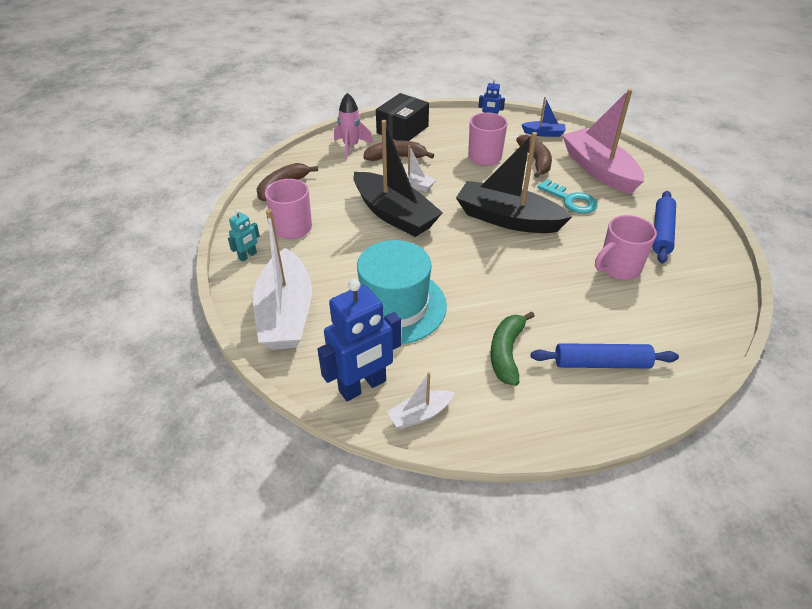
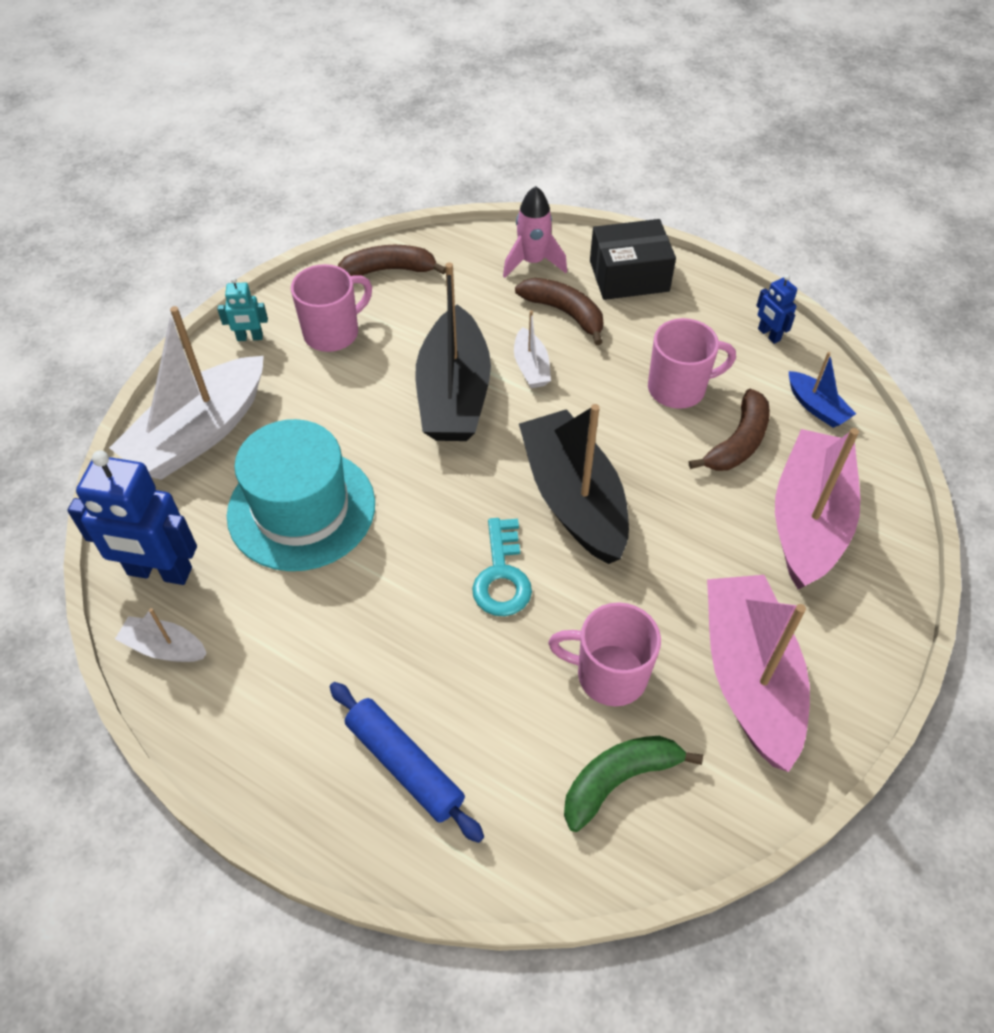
camera: 45 degrees right, 10 degrees up
(506, 352) = (329, 660): green banana -> green banana (619, 780)
(571, 200) = (696, 535): turquoise key -> turquoise key (502, 576)
(662, 232) = (749, 678): blue rolling pin -> pink boat

